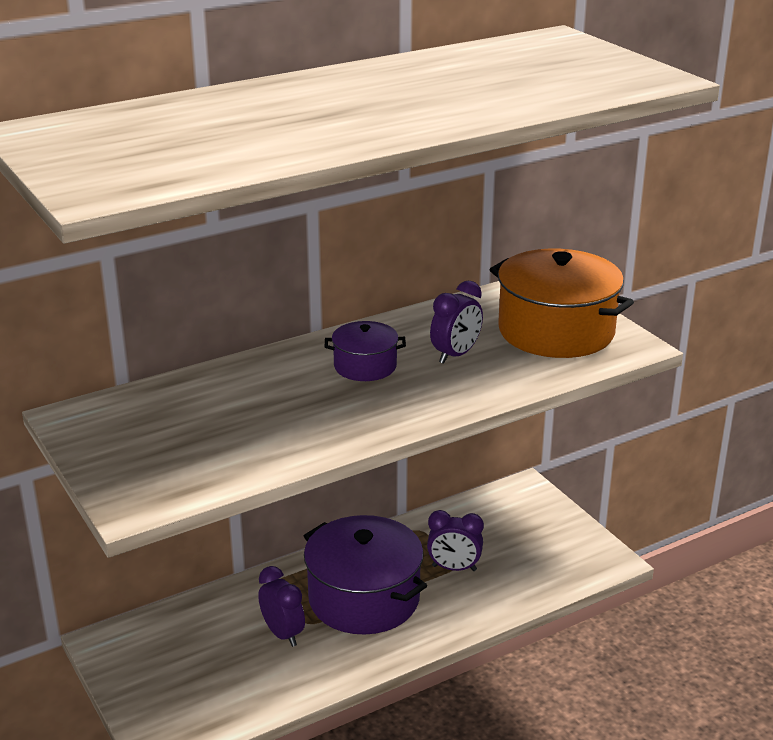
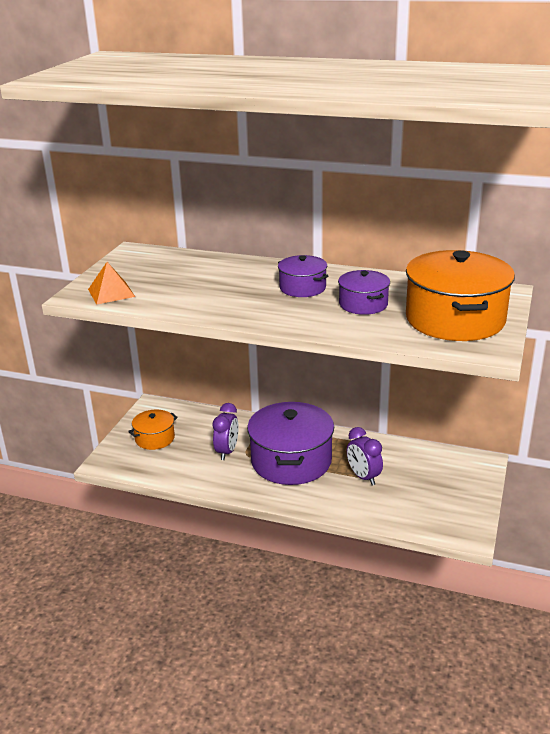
camera: 50 degrees right, 0 degrees up
(167, 480) = (111, 293): none -> orange pyramid
(174, 676) = (155, 438): none -> orange pot
(455, 355) = (363, 304): purple clock -> purple pot

